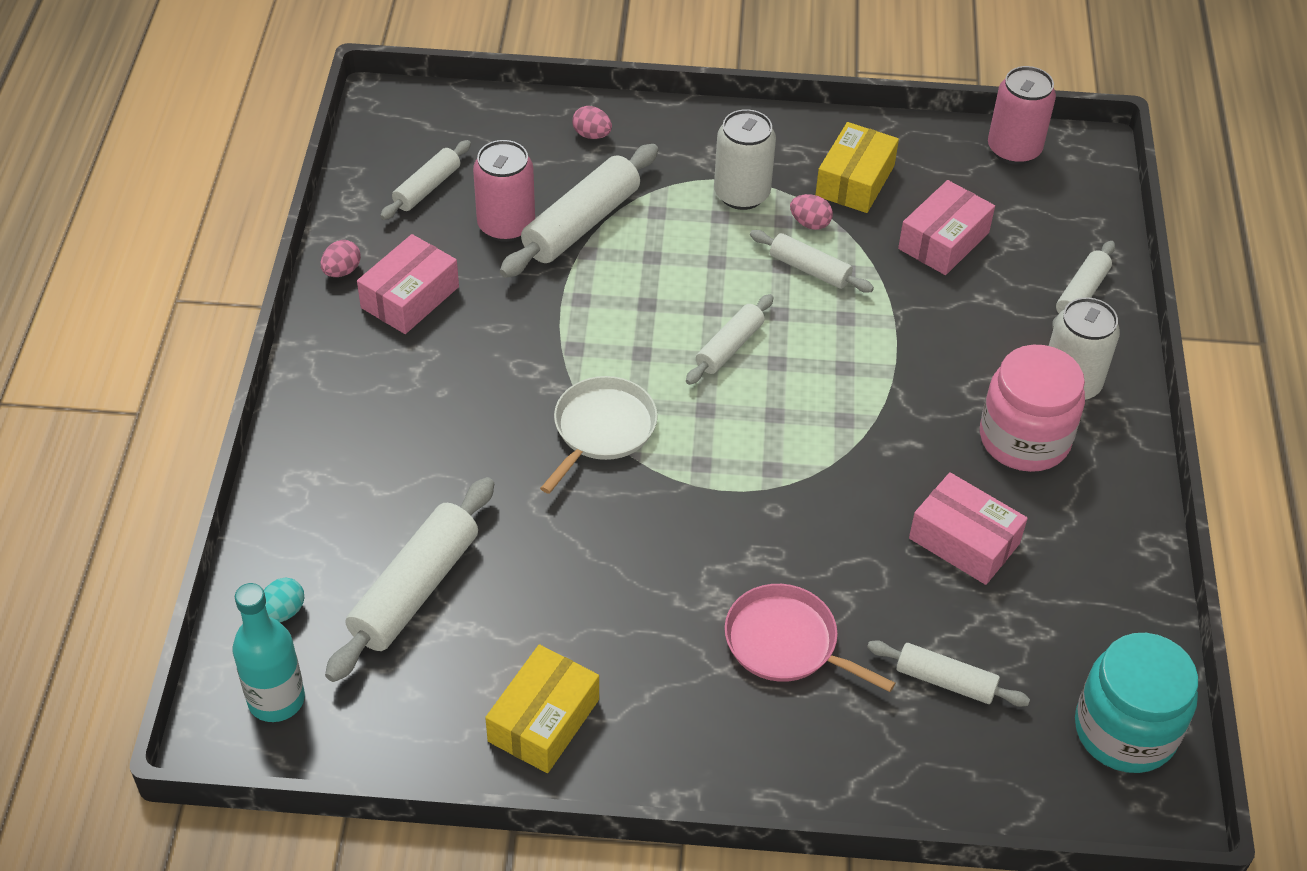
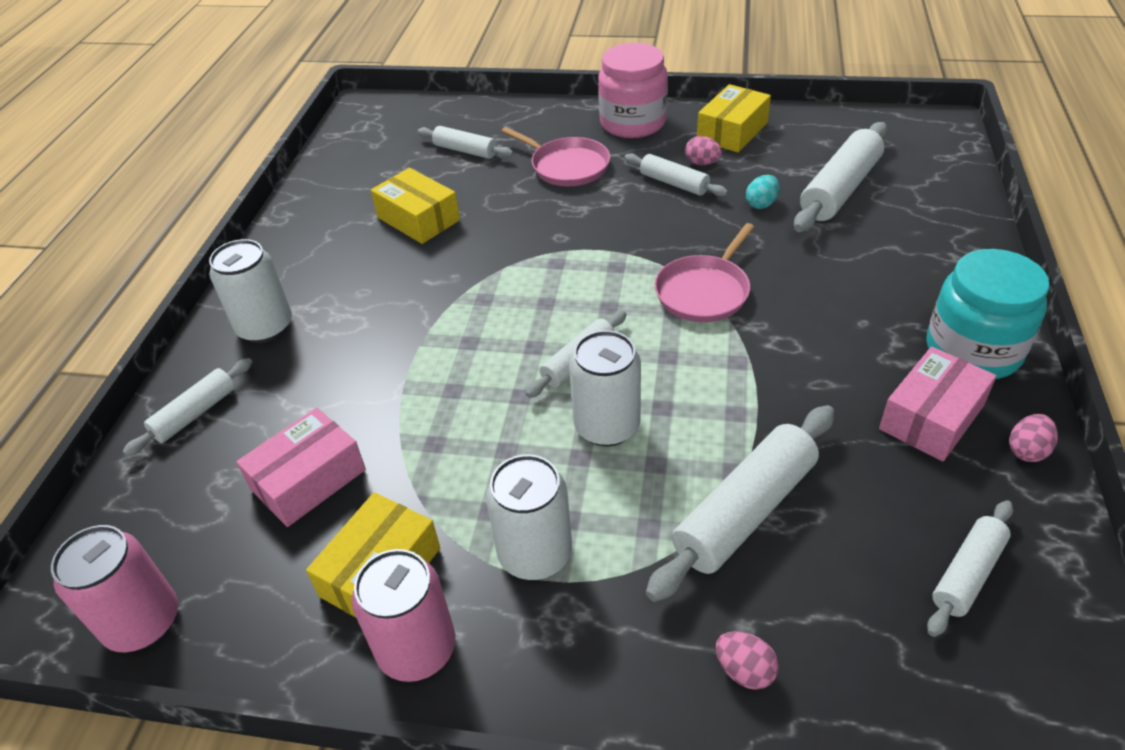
camera: 170 degrees left, 5 degrees down
(276, 699) = (916, 137): turquoise bottle -> none
(283, 612) = (935, 177): turquoise egg -> turquoise egg (761, 204)
(506, 225) = (842, 511): pink can -> pink can (417, 649)
(602, 429) = (704, 291): white pan -> pink pan
(696, 287) = (607, 426): none -> white can
(809, 269) = (475, 445): white rolling pin -> white rolling pin (674, 183)
(810, 223) = (458, 506): pink egg -> pink egg (702, 163)
(964, 541) = (418, 219): pink box -> yellow box
(1024, 439) = (333, 284): pink jar -> pink jar (632, 123)
(1125, 730) = (364, 132): turquoise jar -> turquoise jar (972, 350)

